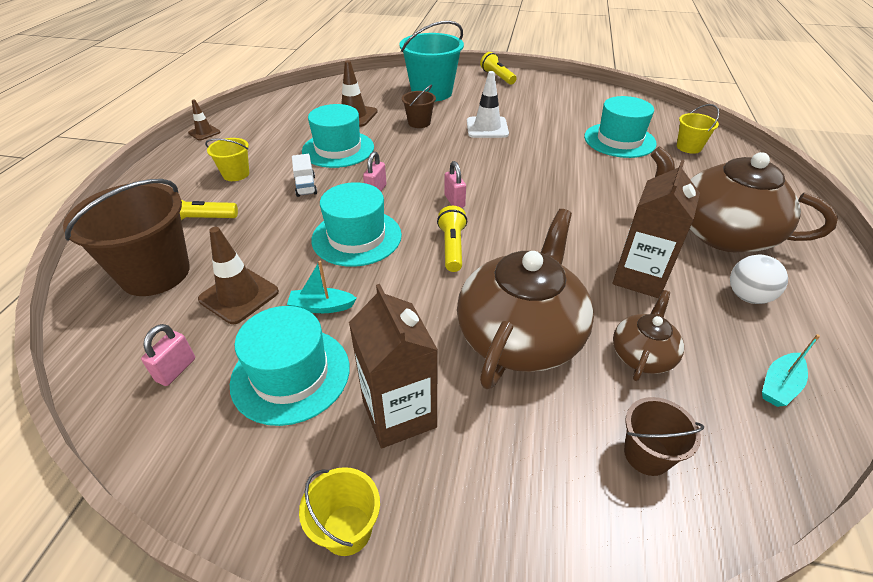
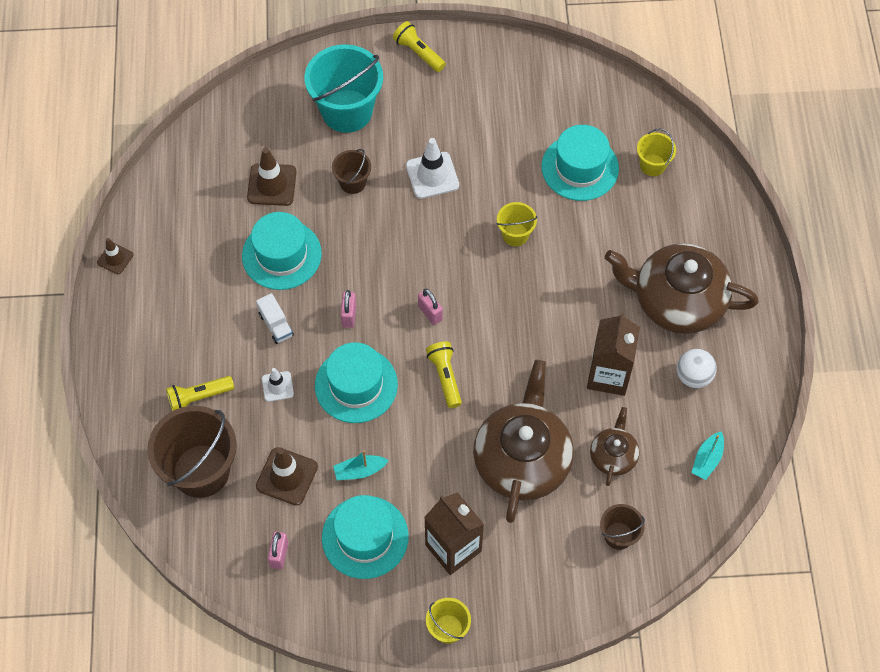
camera: 15 degrees left, 20 degrees up
(236, 174) = (194, 323): yellow bucket -> yellow bucket (515, 234)
(279, 225) = (277, 386): none -> white traffic cone

